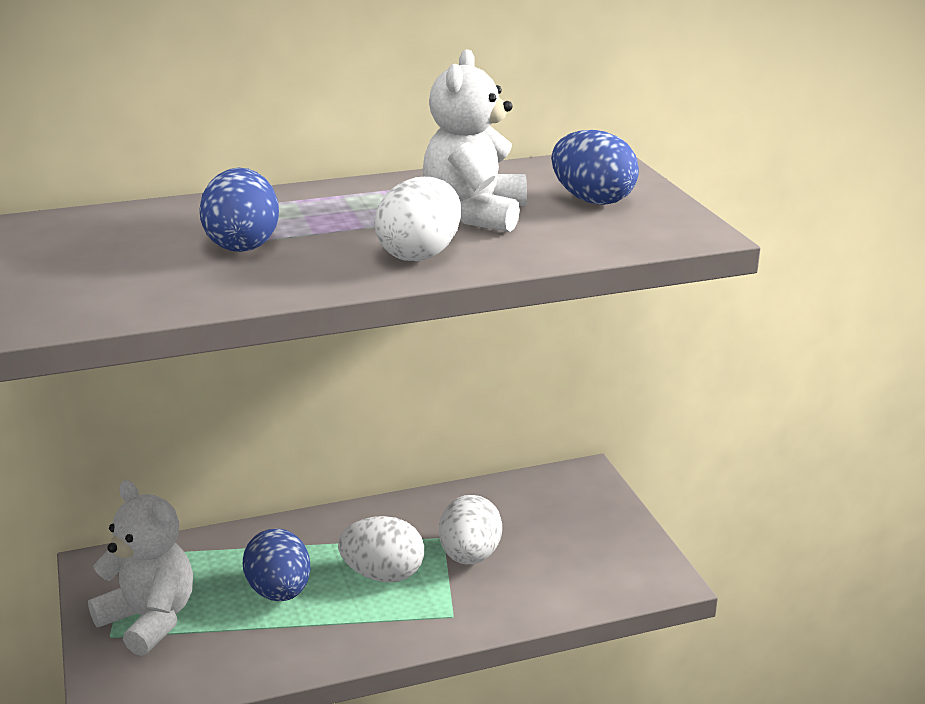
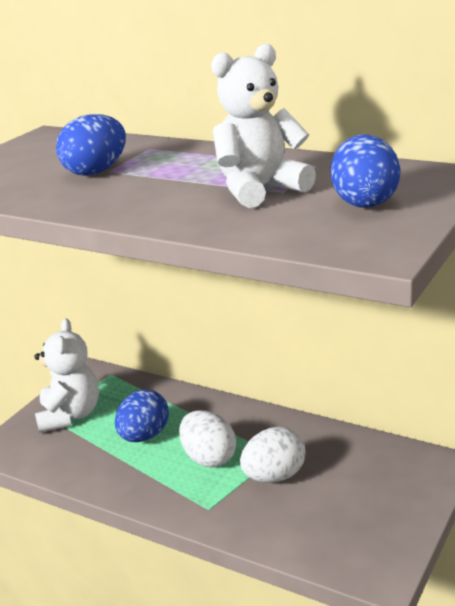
camera: 50 degrees right, 0 degrees up
(420, 254) = (164, 206): white egg -> none

